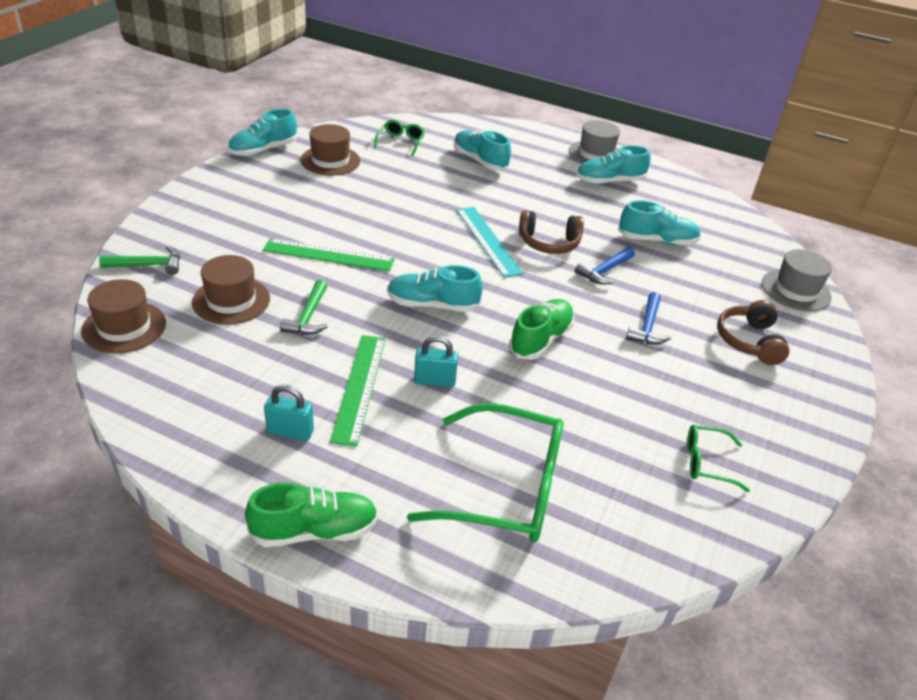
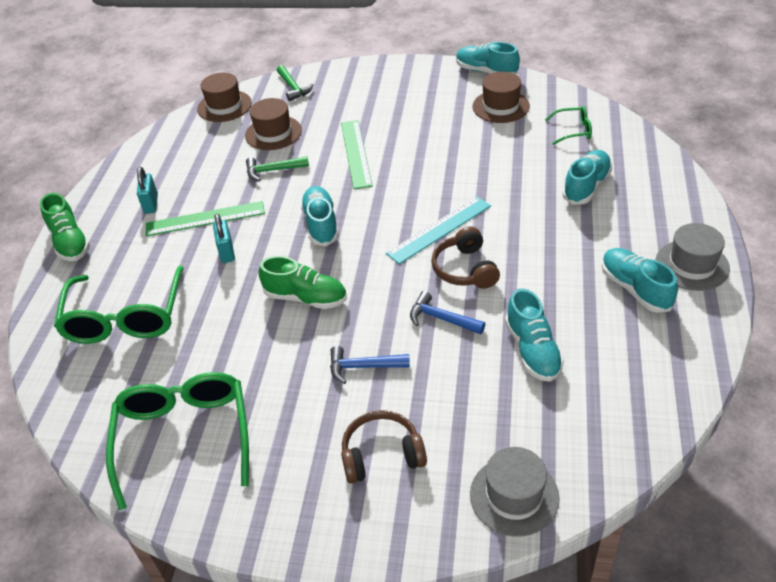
camera: 80 degrees right, 5 degrees up
(706, 462) = (184, 437): green glasses -> green glasses, size x2.09

